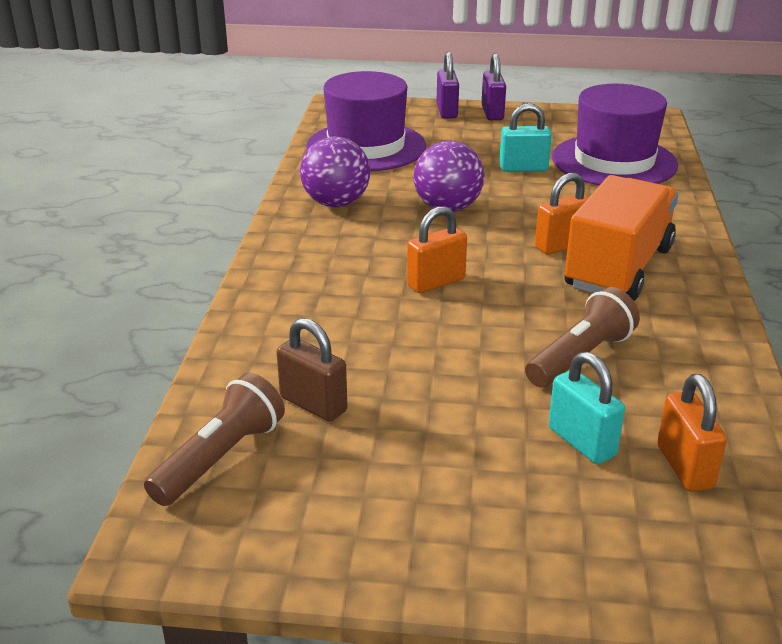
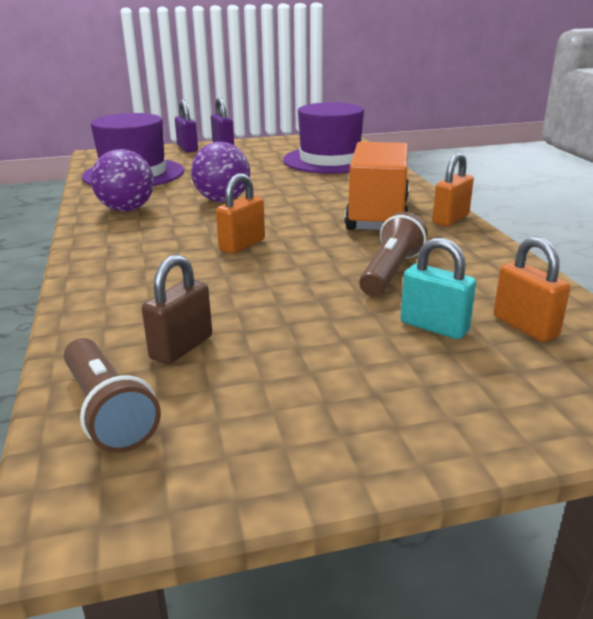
camera: 20 degrees left, 5 degrees down
(220, 458) = (107, 411): brown flashlight -> brown flashlight turned 135 degrees clockwise
(313, 404) = (181, 347): brown padlock -> brown padlock turned 75 degrees counterclockwise
(523, 168) = (266, 171): turquoise padlock -> none
(561, 245) = (326, 209): orange padlock -> orange padlock (451, 219)

